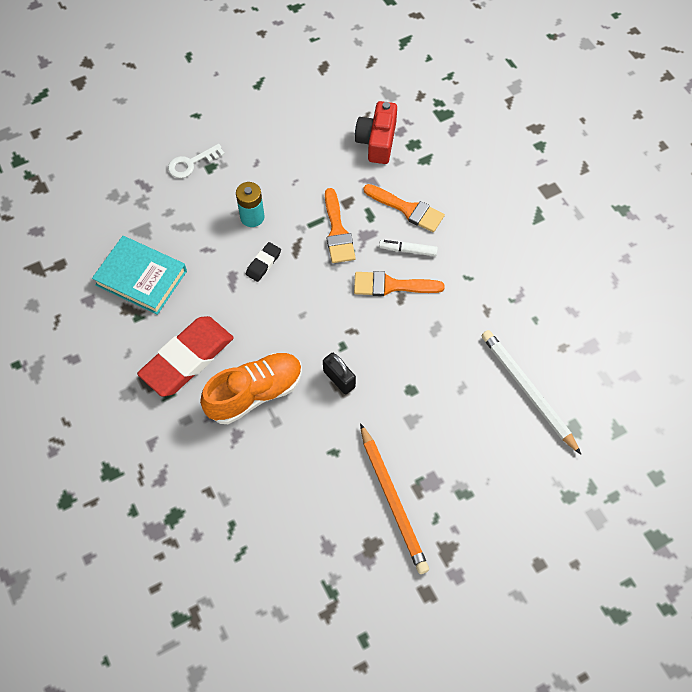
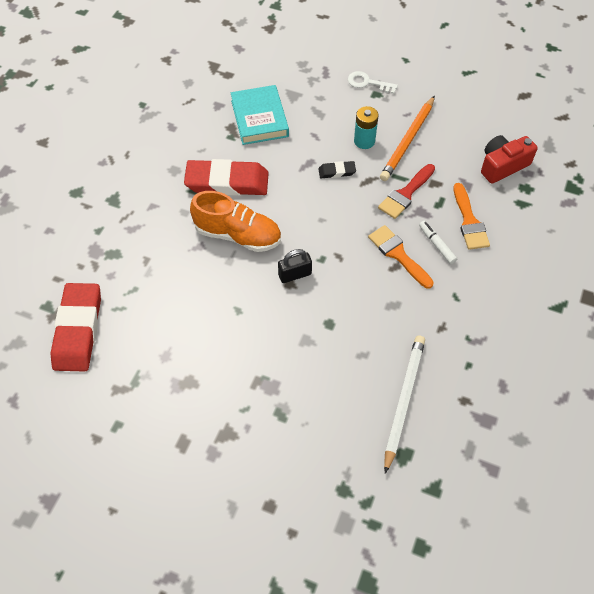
camera: 50 degrees right, 5 degrees down
(232, 606) = (78, 330): none -> red eraser
(337, 231) = (405, 194): orange brush -> red brush
(339, 379) = (295, 274): black padlock -> black padlock turned 60 degrees clockwise
(392, 500) = (234, 371): orange pencil -> orange pencil (408, 140)

